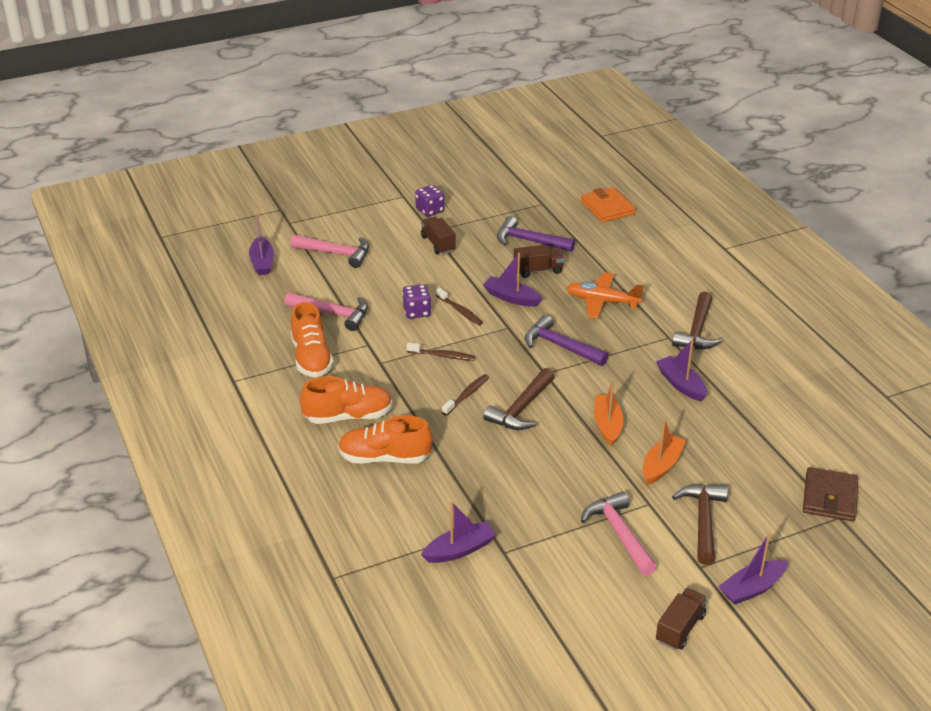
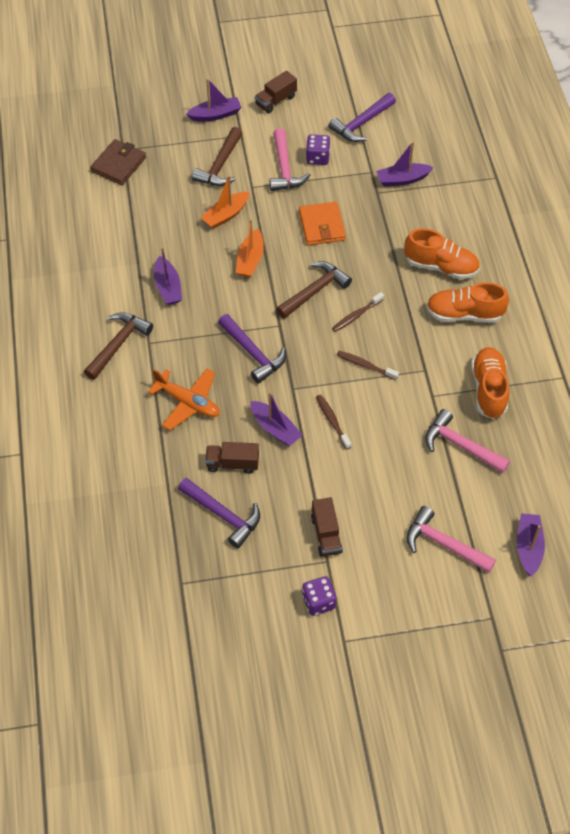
camera: 165 degrees left, 20 degrees up
(417, 312) = (375, 430): purple dice -> purple dice (317, 158)
(542, 618) = (361, 123): none -> purple hammer
(607, 208) = (109, 556): orange wallet -> orange wallet (322, 226)

